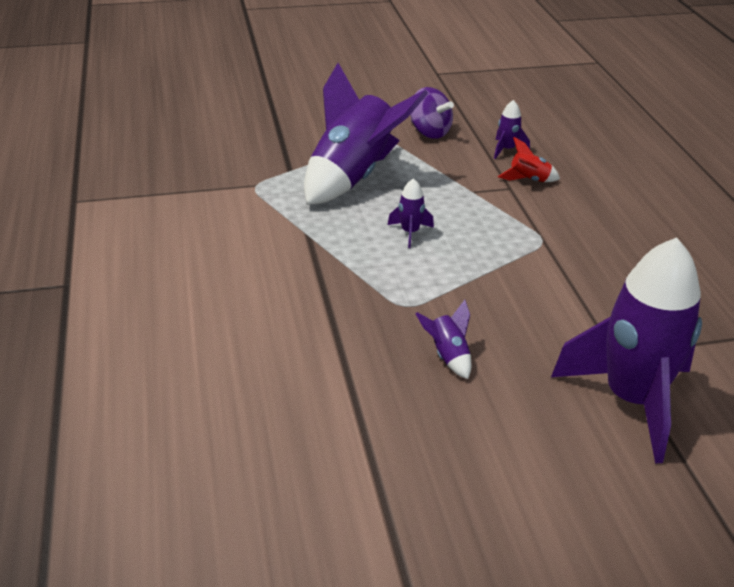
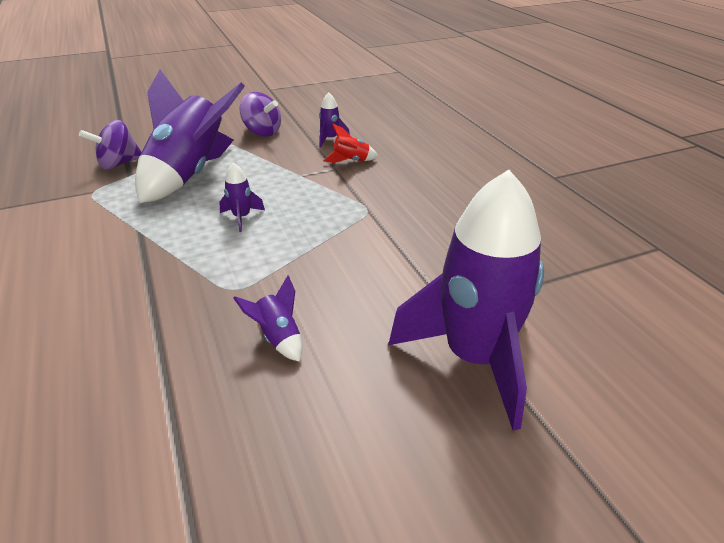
camera: 10 degrees left, 0 degrees up
(277, 155) = (118, 164): none -> purple spinning top

